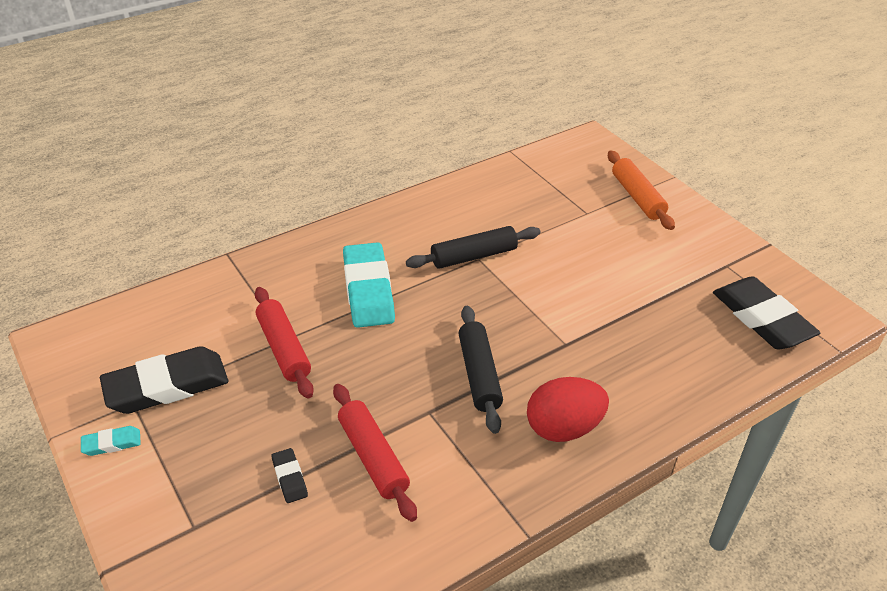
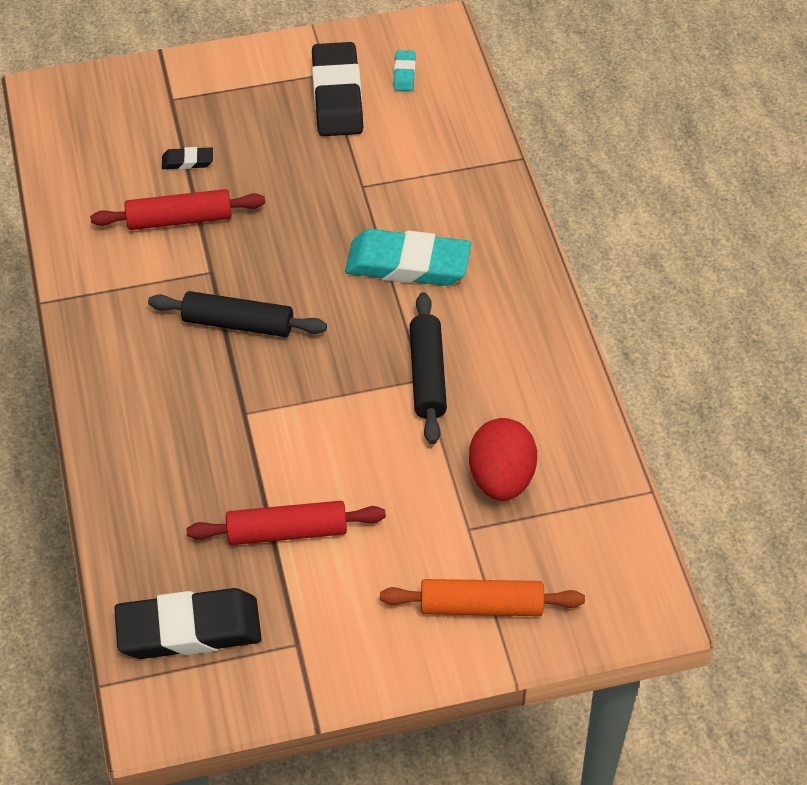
camera: 110 degrees right, 10 degrees up
(112, 443) = (285, 58): turquoise eraser -> turquoise eraser (404, 73)
(283, 348) = (348, 181): red rolling pin -> red rolling pin (287, 531)
(563, 428) = (136, 368): red egg -> red egg (501, 479)

